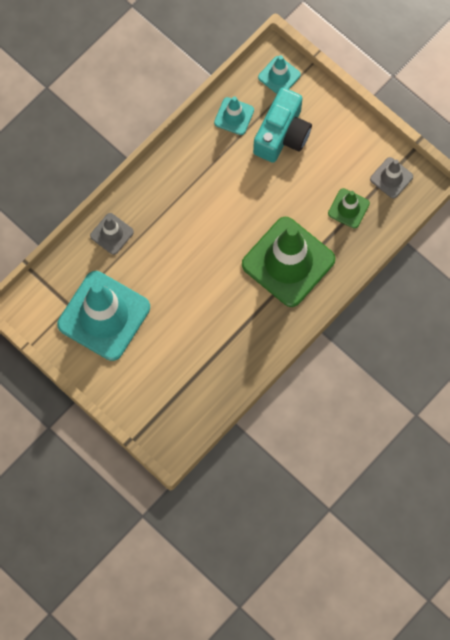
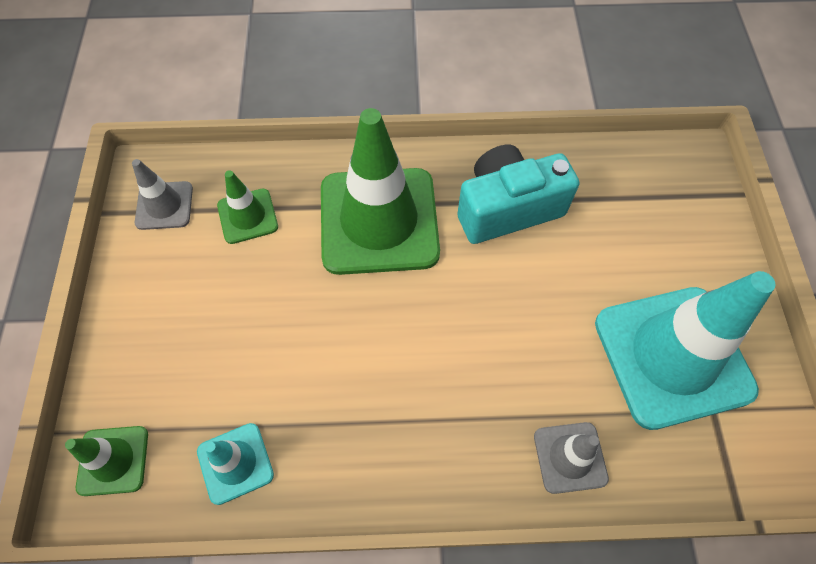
camera: 135 degrees left, 10 degrees down
(279, 76) = (113, 460): turquoise traffic cone -> green traffic cone
(282, 134) = (209, 373): turquoise camera -> turquoise camera (507, 209)

